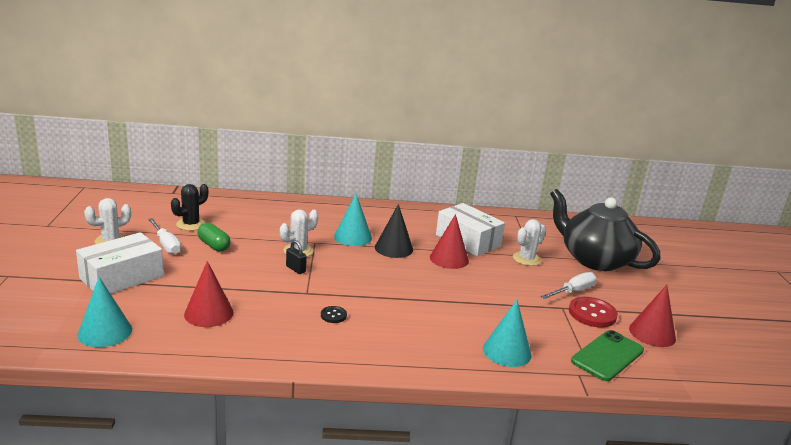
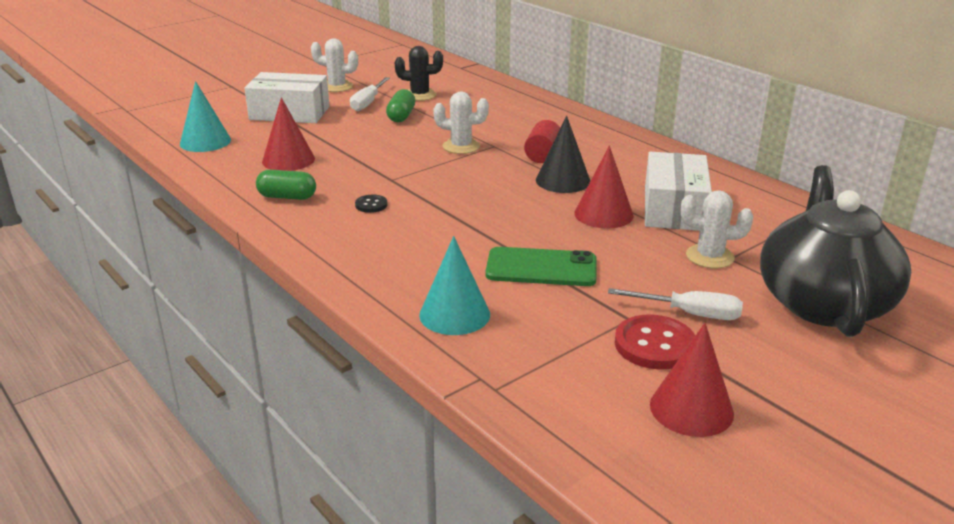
camera: 55 degrees right, 5 degrees up
(271, 339) = (287, 197): none -> green capsule
(295, 269) = (425, 159): black padlock -> none
(353, 237) = (543, 155): turquoise cone -> red cylinder
(607, 356) = (561, 387): green phone -> green phone (541, 268)

